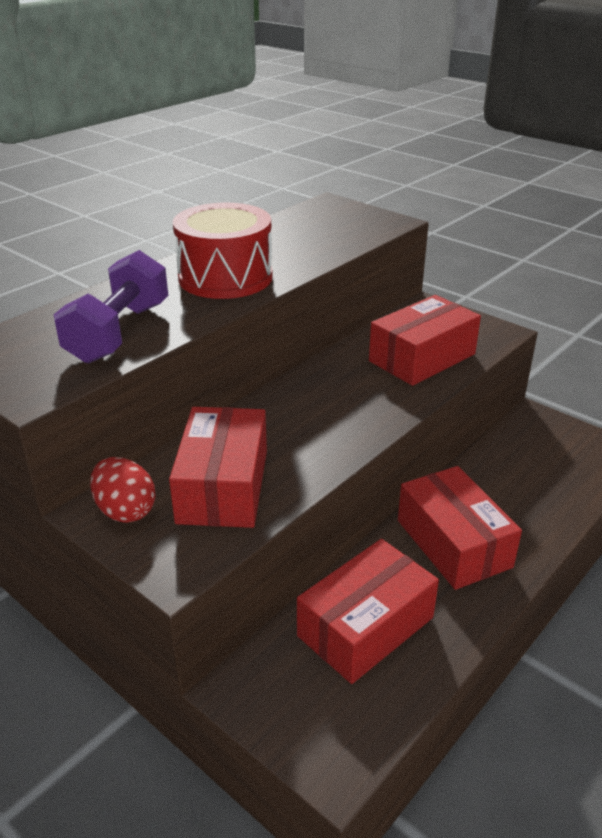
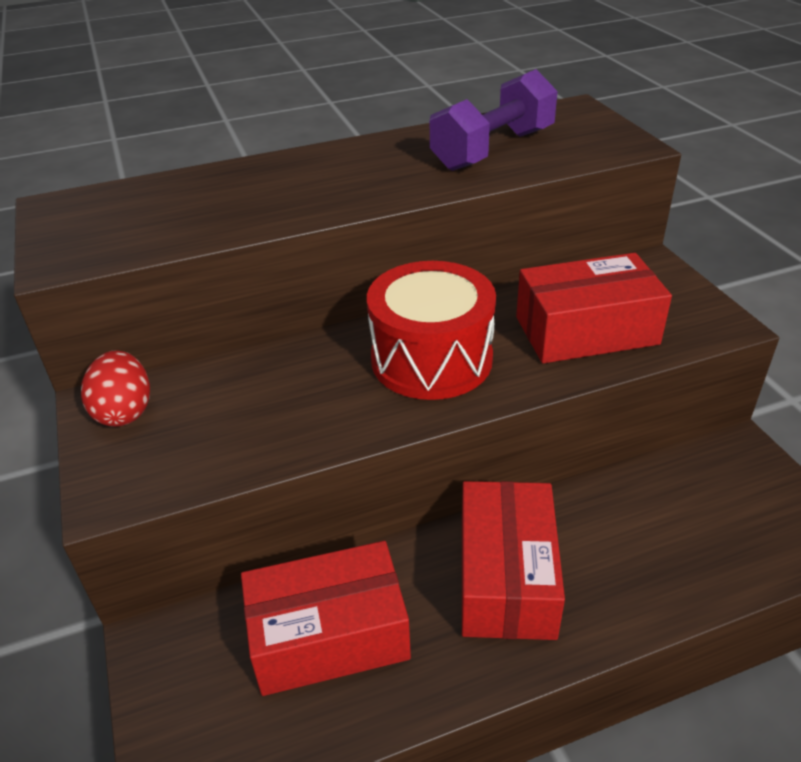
camera: 30 degrees right, 5 degrees up
(119, 332) = (198, 216): purple dumbbell -> purple dumbbell (493, 150)
(223, 486) = (233, 418): red box -> none
(225, 277) = (365, 177): red drum -> red drum (431, 359)

